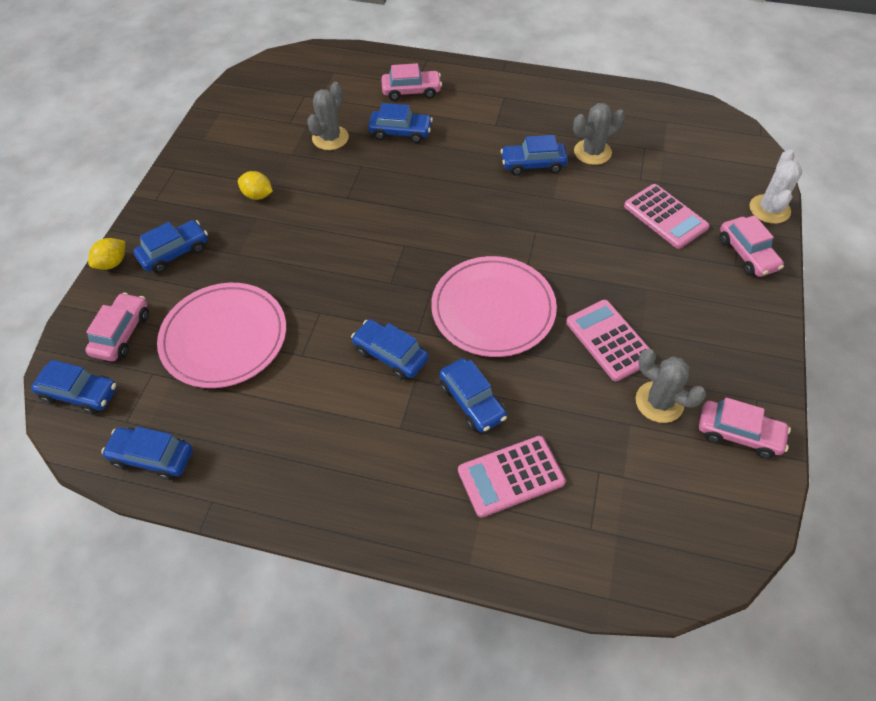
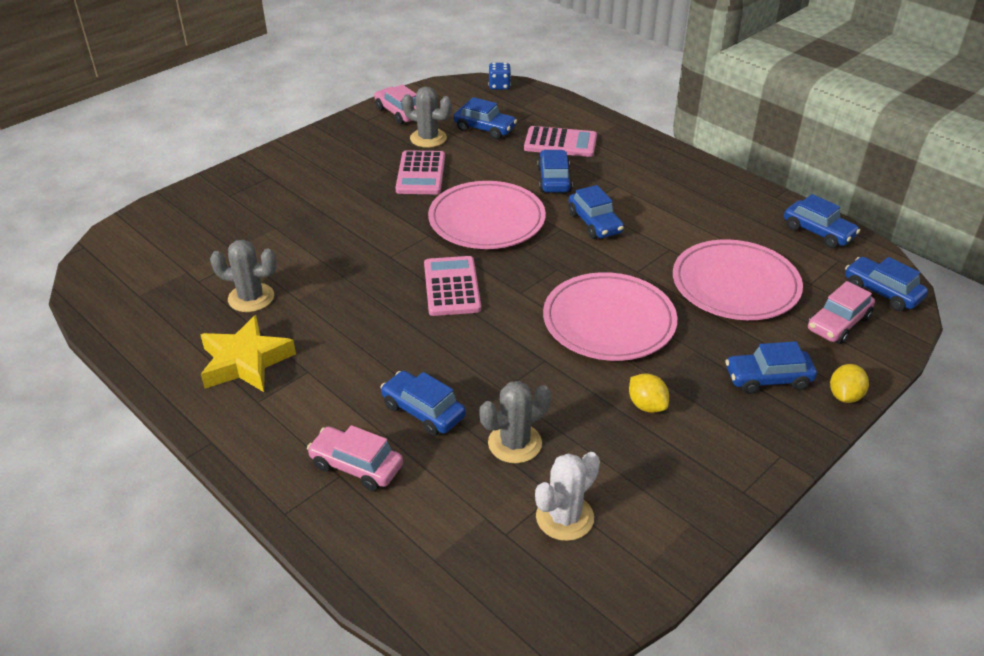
camera: 150 degrees left, 15 degrees down
(112, 263) = (844, 396): yellow lemon -> yellow lemon turned 45 degrees counterclockwise
(318, 250) = (609, 321): none -> pink plate
(533, 164) = (322, 311): blue car -> blue car (485, 129)
(539, 113) = (245, 361): none -> yellow star
(659, 402) = (428, 138): grey cactus -> grey cactus turned 45 degrees counterclockwise
(665, 217) = (270, 223): pink calculator -> pink calculator (452, 287)
(686, 574) = (499, 86): none -> blue dice
(747, 254) = (250, 179): pink car -> none
(769, 209) = (183, 196): white cactus -> white cactus (564, 517)

